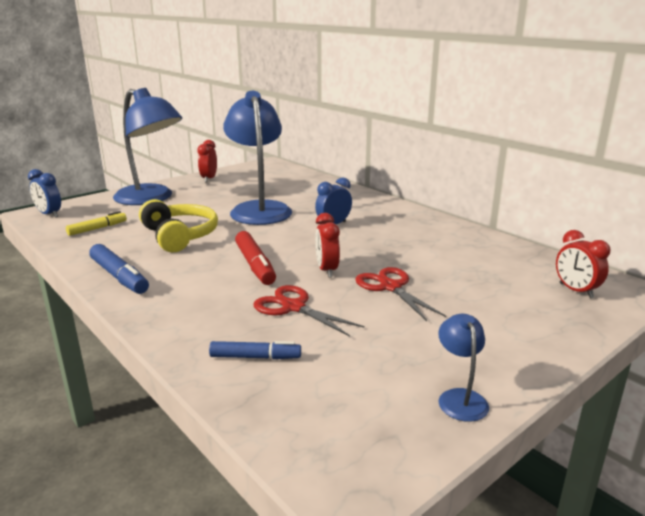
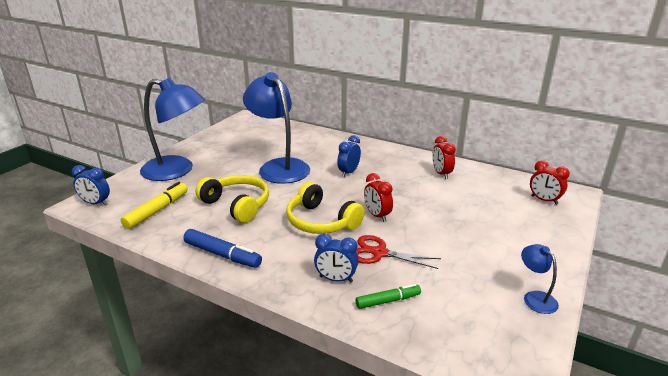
camera: 20 degrees left, 5 degrees up
(97, 228) = (157, 210): yellow marker -> yellow marker, size x1.51
(209, 179) = (209, 142): red clock -> red clock (441, 174)
(216, 323) = (336, 279): none -> blue clock
(255, 265) = (321, 221): red marker -> yellow headphones
(255, 357) = (388, 301): blue marker -> green marker
(390, 287) = (431, 221): red scissors -> none

